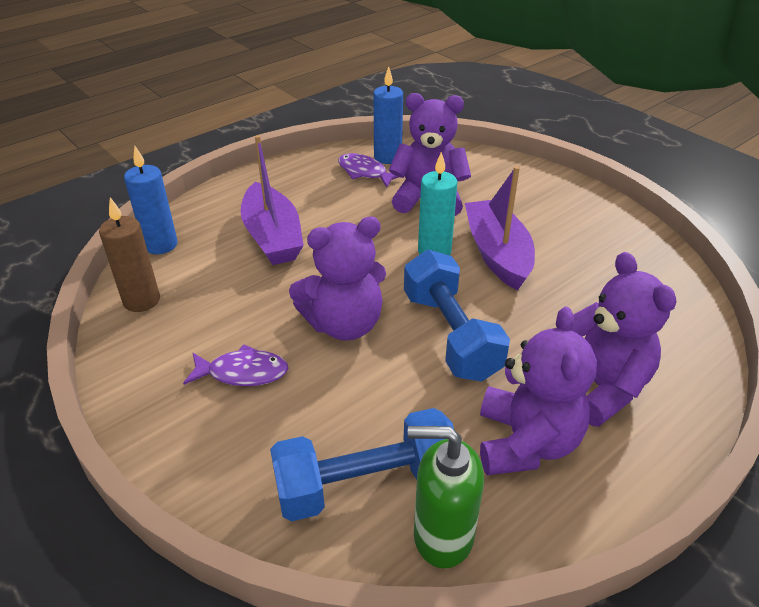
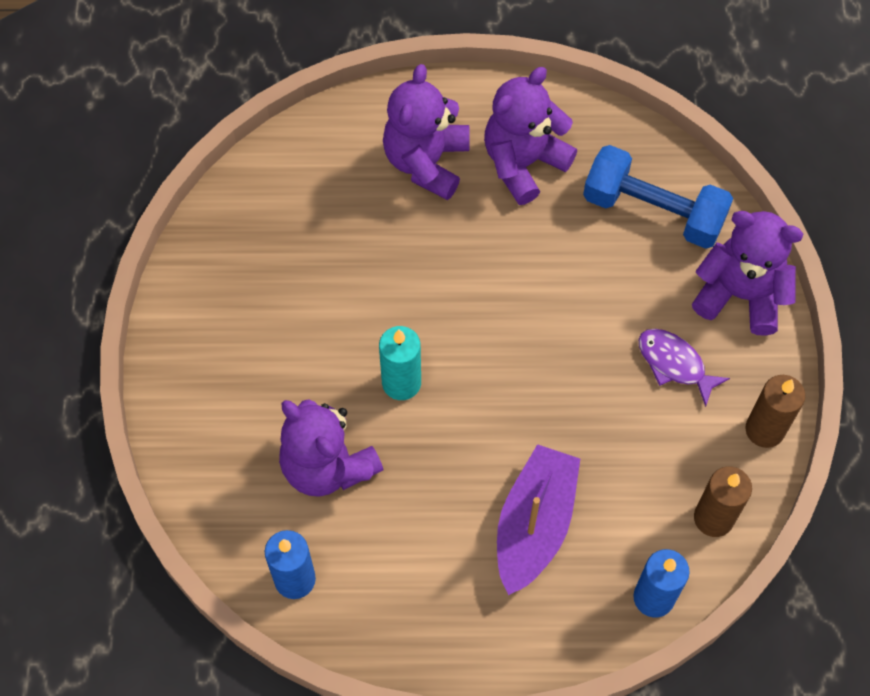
camera: 140 degrees left, 25 degrees up
(129, 373) = (764, 429): none -> brown candle
(344, 324) = (558, 355): purple teddy bear -> purple teddy bear (740, 294)
(365, 172) = (348, 568): purple fish -> none
(442, 535) = (634, 148): green soap dispenser -> none
(451, 334) = (483, 281): blue dumbbell -> none
(497, 254) = (348, 337): purple boat -> none

